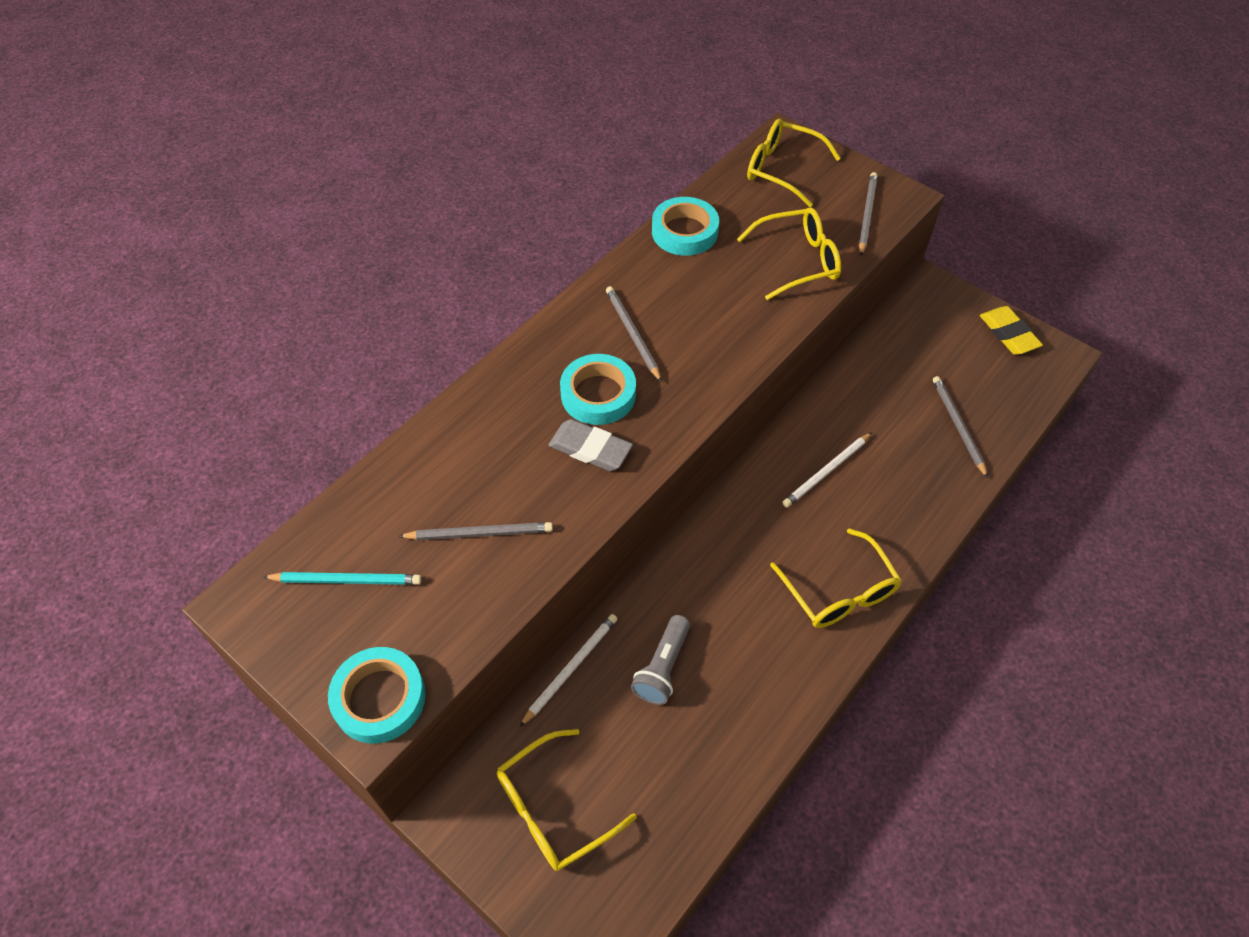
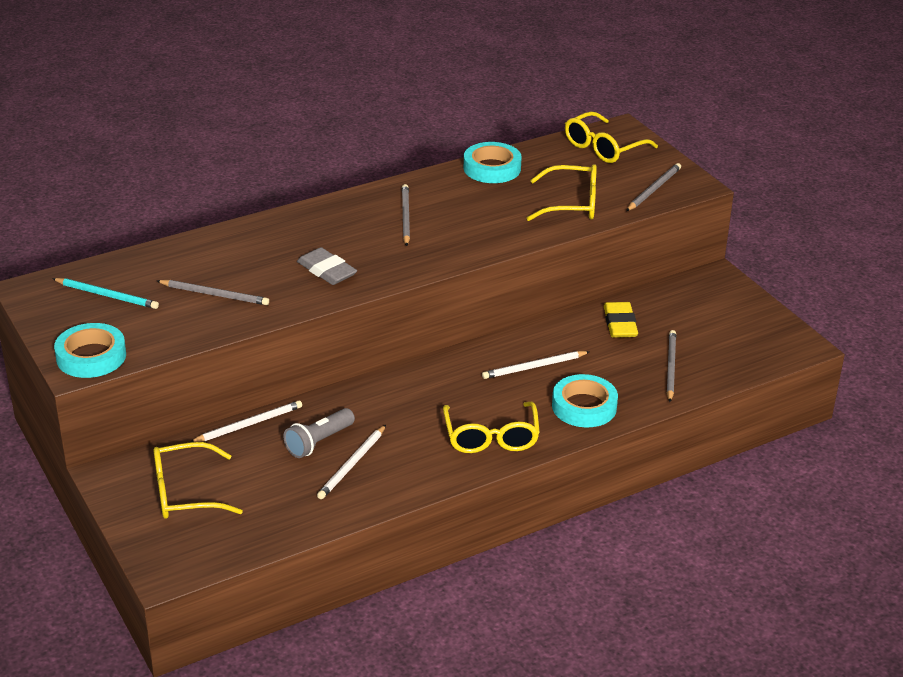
camera: 20 degrees right, 20 degrees down
(598, 394) = (354, 243): turquoise tape -> turquoise tape (584, 406)
(716, 689) = (352, 464): none -> white pencil
(782, 169) = (603, 148): yellow glasses -> yellow glasses turned 90 degrees counterclockwise
(1008, 333) = (764, 322): yellow eraser -> yellow eraser (620, 324)

